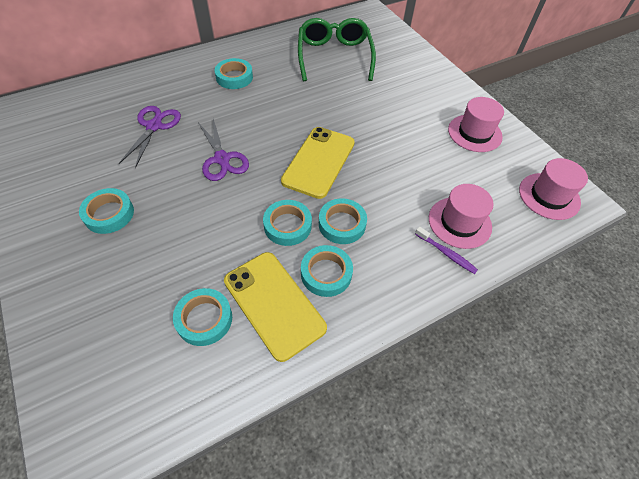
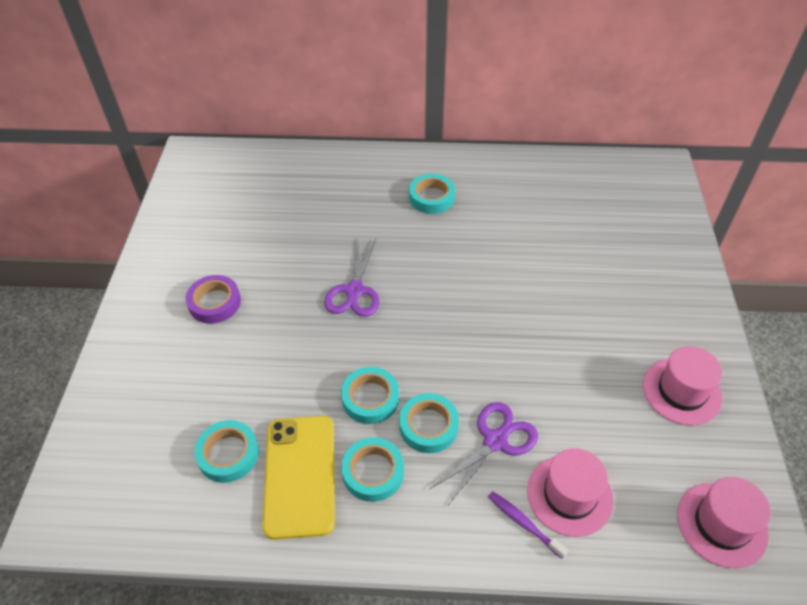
camera: 35 degrees right, 5 degrees down
(109, 214) = (214, 303): turquoise tape -> purple tape
(154, 126) = (312, 224): purple scissors -> purple scissors (495, 441)
(318, 162) = (455, 340): yellow phone -> none
(334, 56) = (569, 213): green glasses -> none
(446, 253) = (524, 523): purple toothbrush -> purple toothbrush turned 150 degrees clockwise

